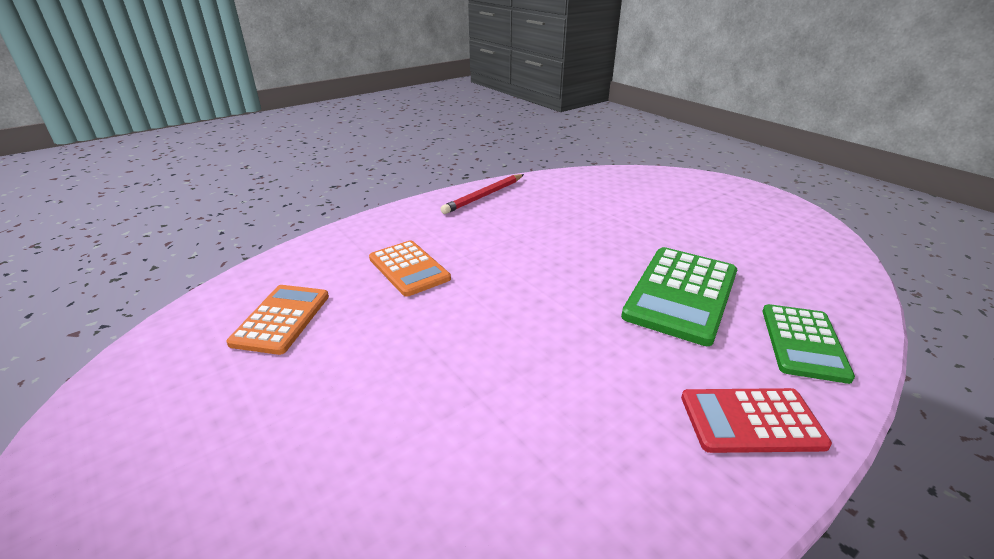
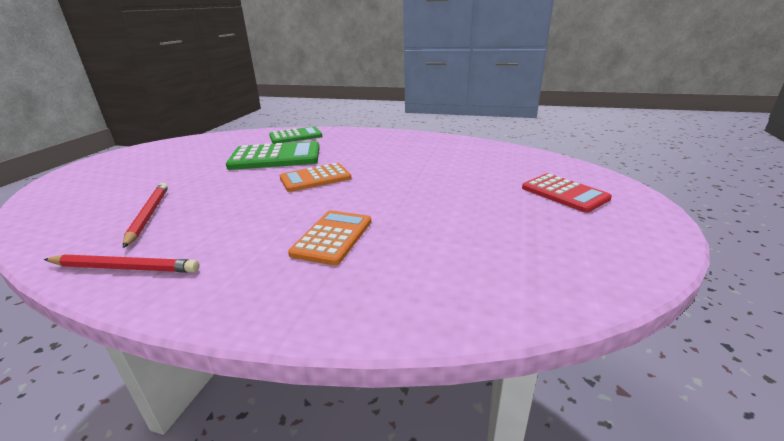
camera: 125 degrees left, 5 degrees down
(281, 319) = (465, 252): orange calculator -> orange calculator (315, 178)
(566, 207) = (148, 215): none -> red pencil
(751, 421) = (359, 136): red calculator -> red calculator (564, 193)

